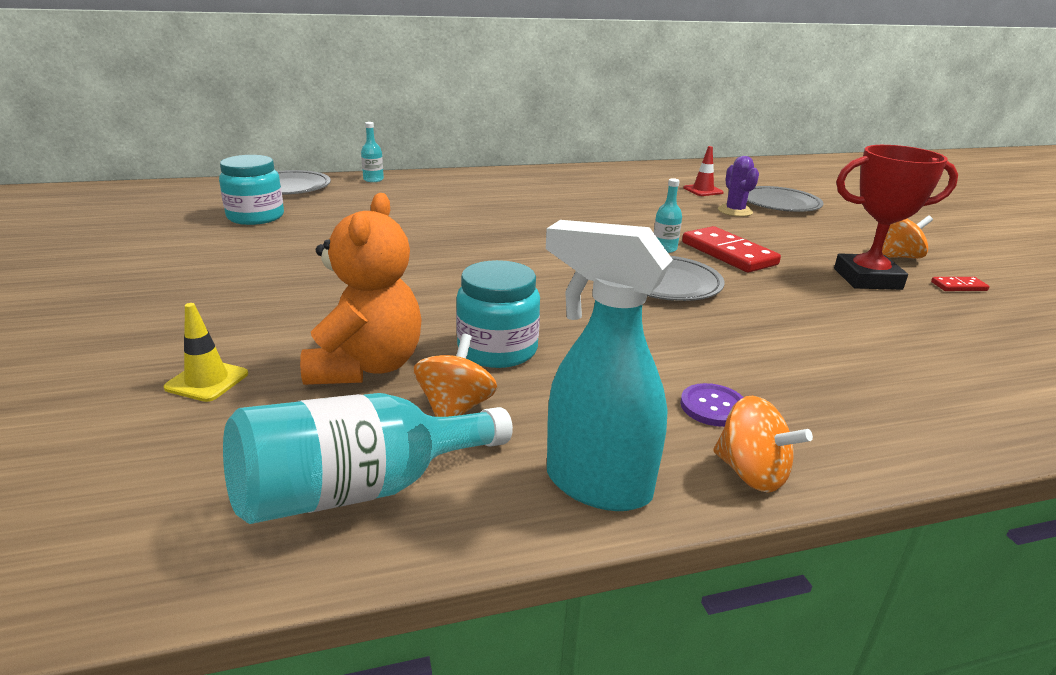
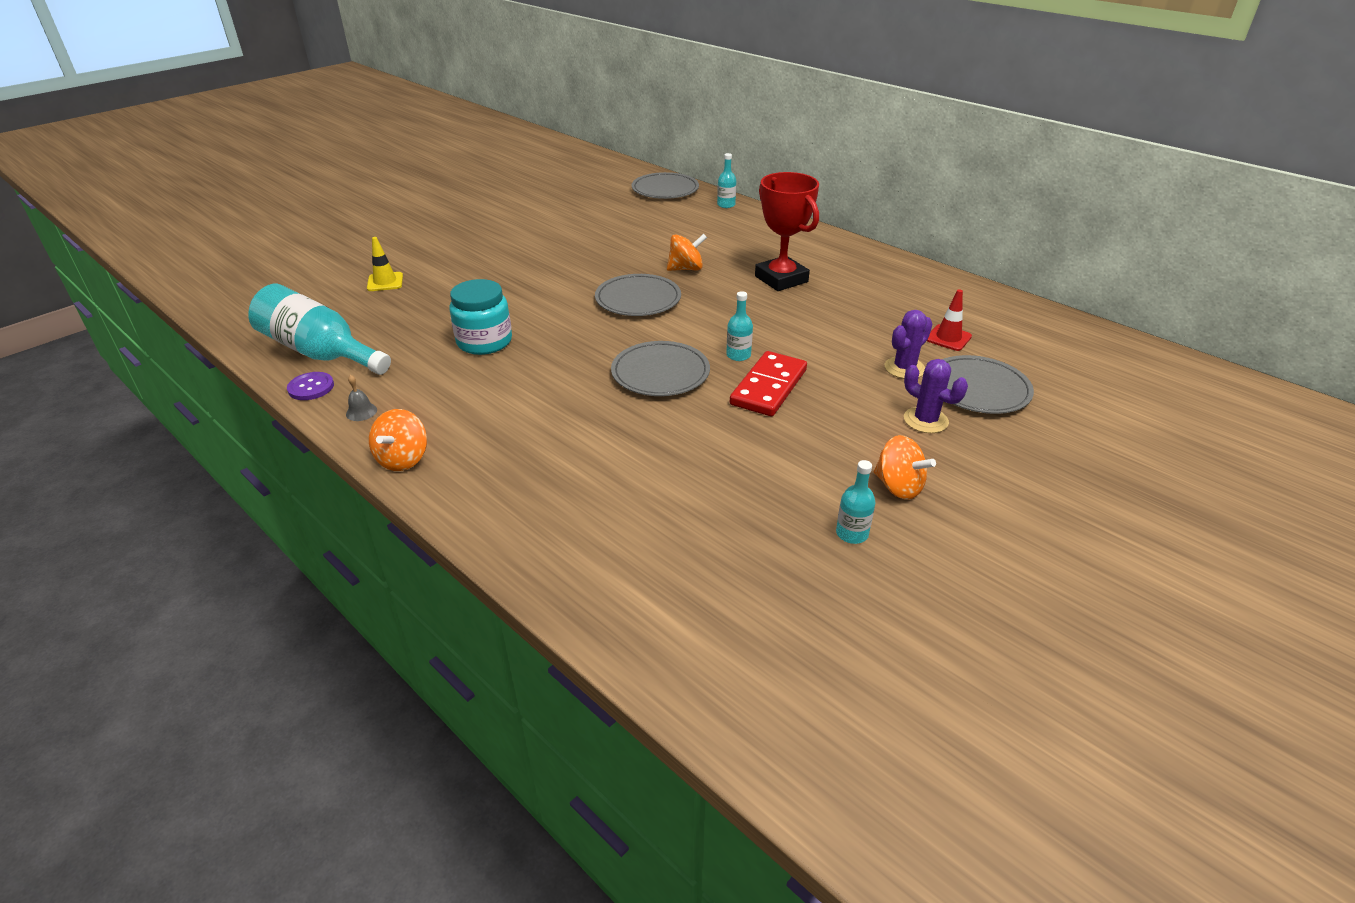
camera: 60 degrees right, 10 degrees up
(256, 217) = (597, 204): turquoise jar -> none
(366, 366) = (431, 313): orange teddy bear -> none
(455, 408) = (407, 351): orange spinning top -> orange spinning top (686, 269)
(507, 255) = (638, 299): none -> grey plate
(596, 484) = (361, 412): turquoise spray bottle -> grey bell
(713, 407) = (472, 432): purple button -> purple button (311, 387)
(812, 226) = (925, 420): none -> purple cactus
(867, 279) = (799, 472): red trophy -> red trophy (781, 279)
(958, 286) = (852, 533): red domino -> turquoise bottle

